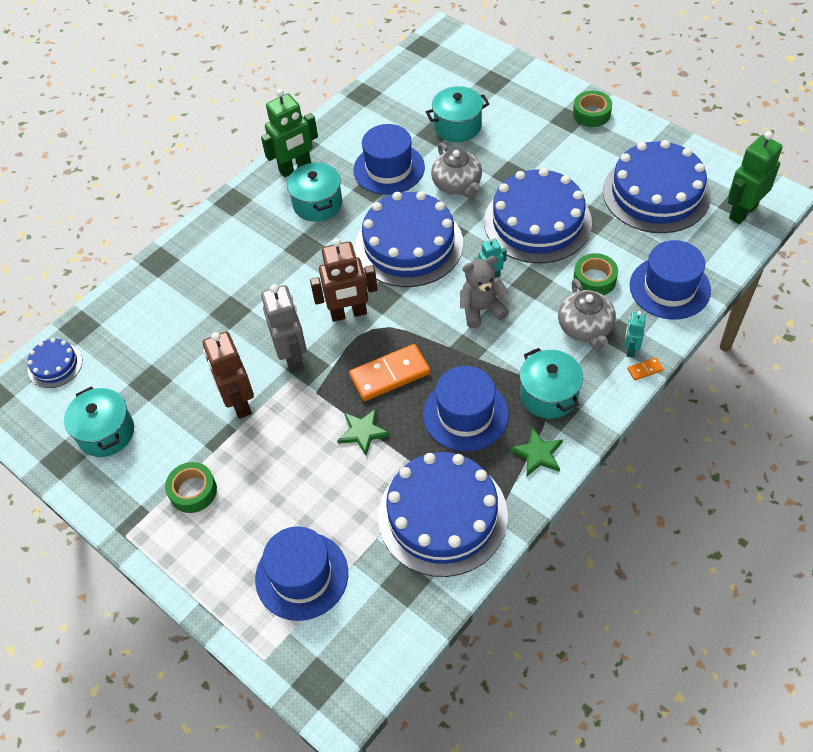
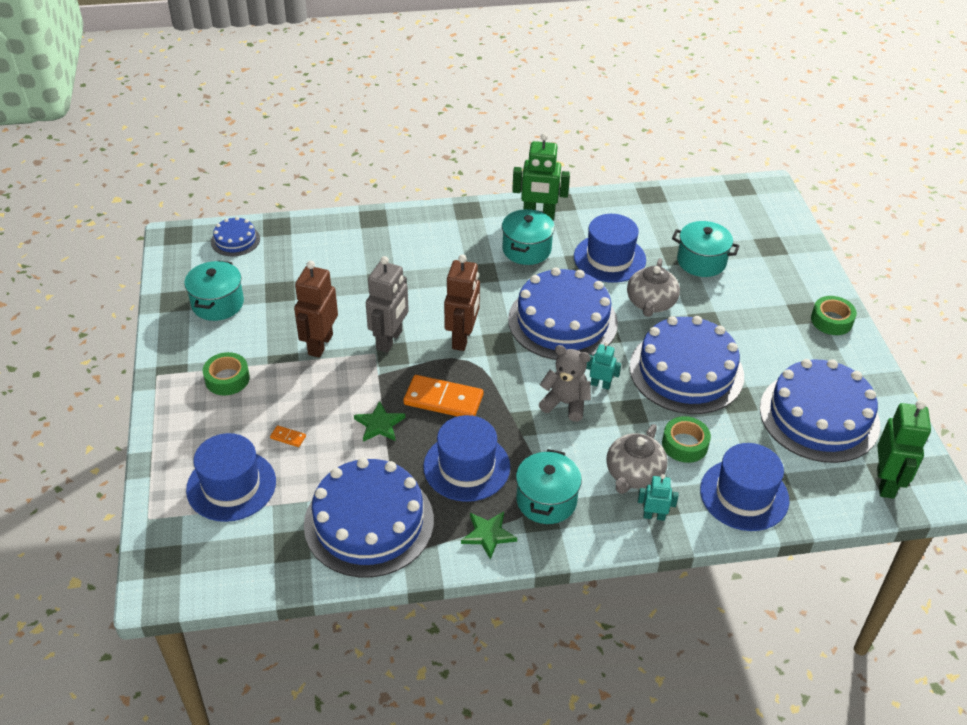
camera: 35 degrees right, 10 degrees down
(348, 313) = (462, 338): brown robot -> brown robot turned 105 degrees counterclockwise
(630, 349) = (654, 516): turquoise robot -> turquoise robot turned 45 degrees clockwise
(645, 370) = (647, 539): orange domino -> orange domino (288, 437)
(742, 212) = (886, 483): green robot -> green robot turned 105 degrees clockwise

